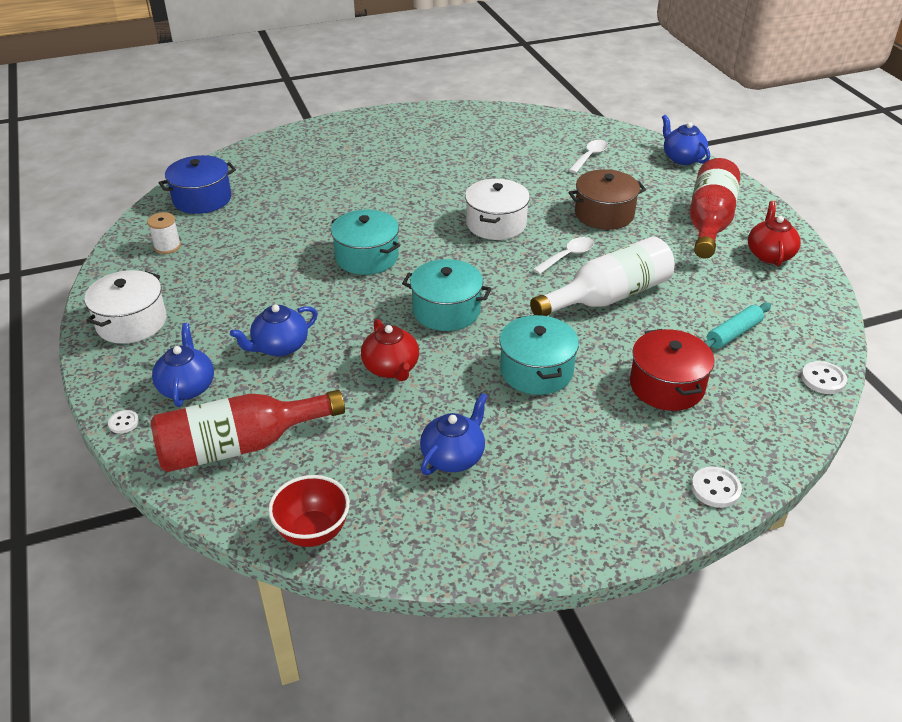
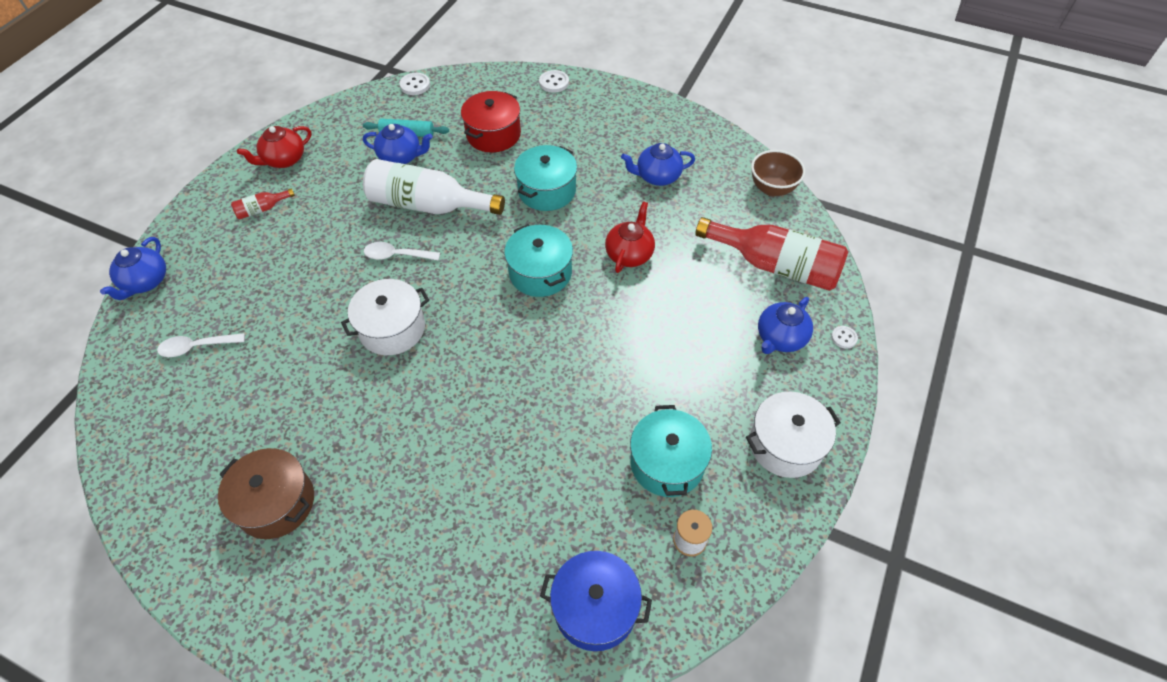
camera: 135 degrees left, 15 degrees up
(280, 347) = (686, 327): blue teapot -> blue teapot (401, 157)
(313, 532) = (772, 188): red bowl -> brown bowl
(366, 257) = (532, 373): turquoise pot -> turquoise pot (667, 463)
(604, 214) = (306, 273): brown pot -> brown pot (276, 502)
(709, 222) = (262, 209): red bottle -> red bottle, size x0.43

